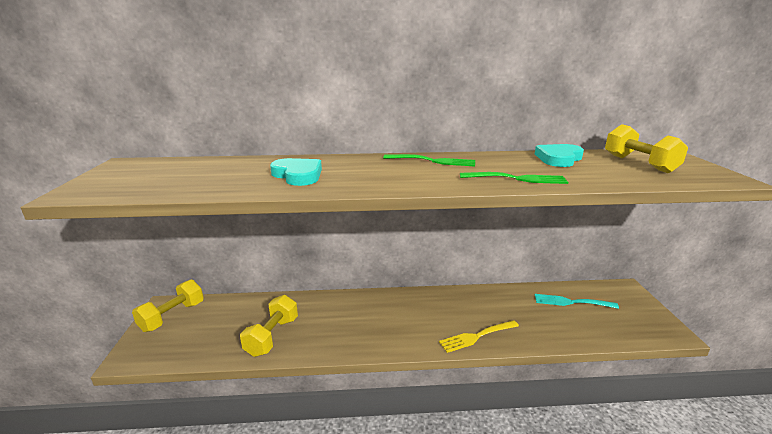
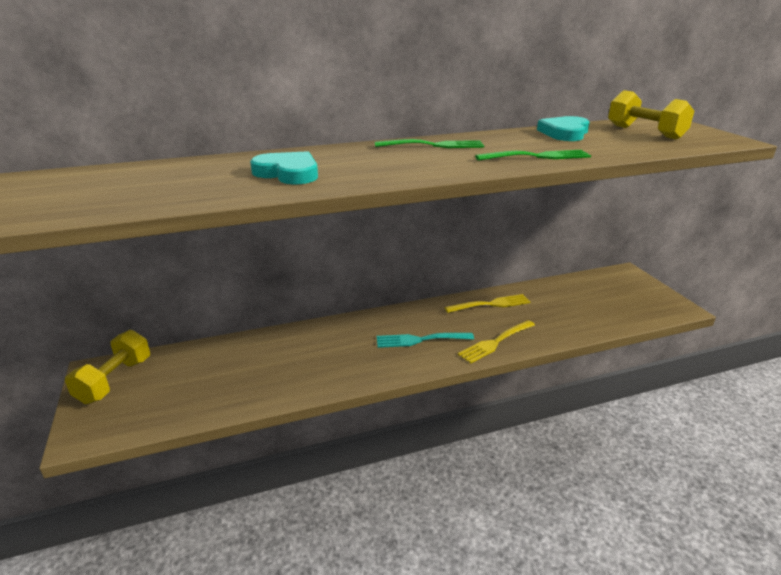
camera: 15 degrees left, 5 degrees up
(272, 336) = (261, 381): yellow dumbbell -> none
(486, 300) = (490, 304): none -> yellow fork
(571, 302) = (578, 294): turquoise fork -> turquoise fork (420, 340)

